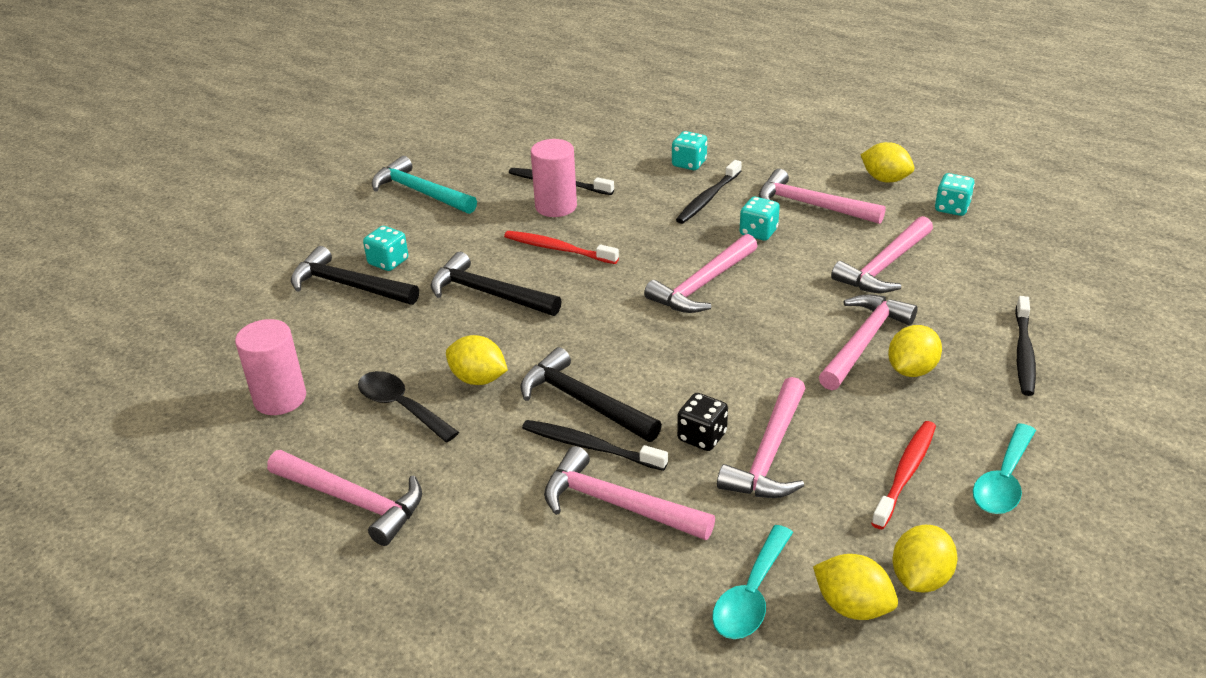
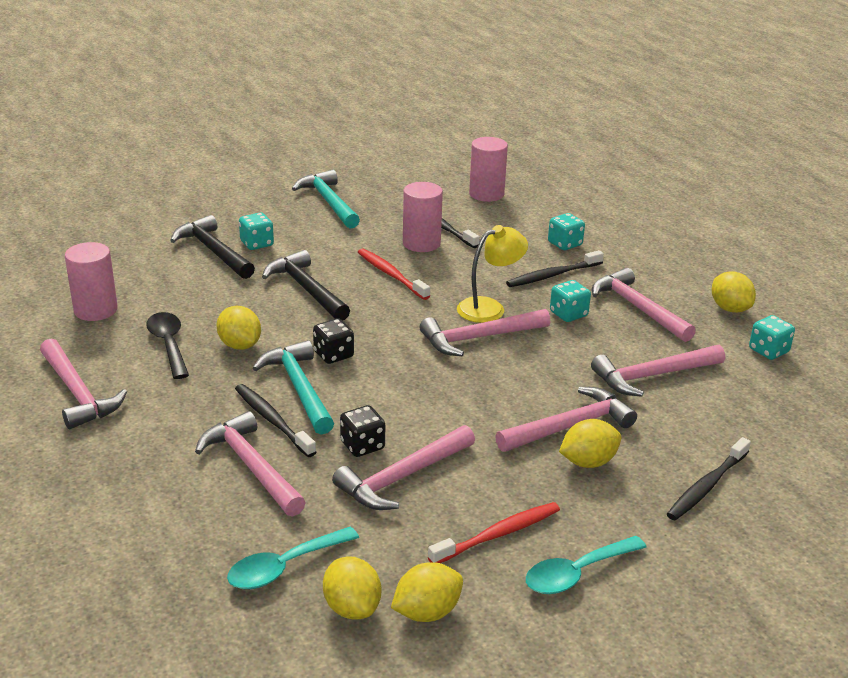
camera: 25 degrees right, 5 degrees down
(569, 136) = (486, 194): none -> pink cylinder
(583, 353) = (333, 355): none -> black dice
(583, 401) = (299, 388): black hammer -> turquoise hammer
(683, 251) = (489, 308): none -> yellow lamp

